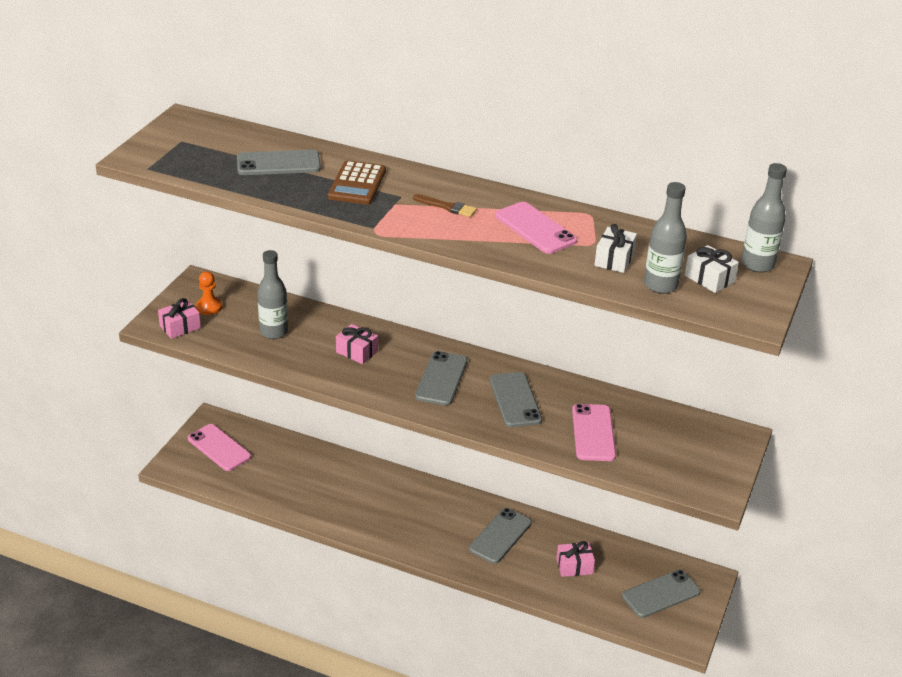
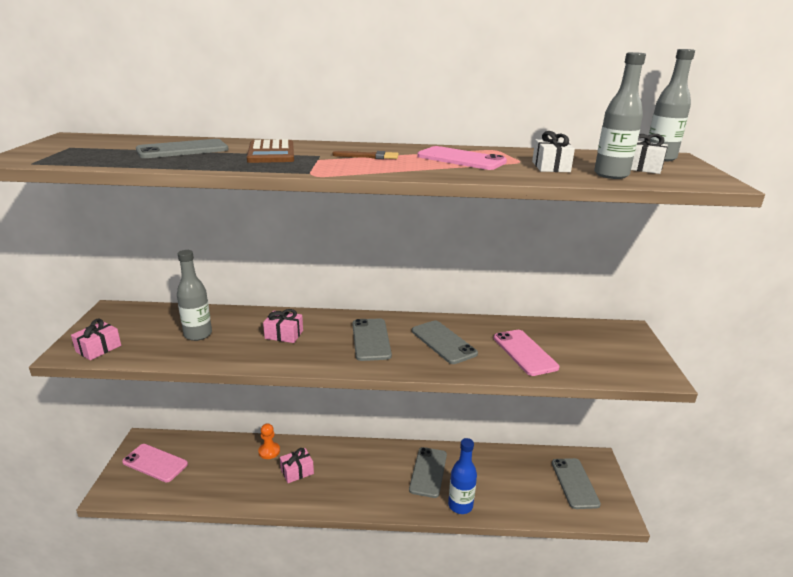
camera: 20 degrees left, 10 degrees down
(209, 307) = (126, 327): orange pawn -> orange pawn (269, 451)
(516, 578) = (460, 505): none -> blue bottle
(574, 566) = (498, 480): pink gift -> pink gift (297, 471)
(661, 594) = (574, 483): grey phone -> grey phone turned 45 degrees counterclockwise

